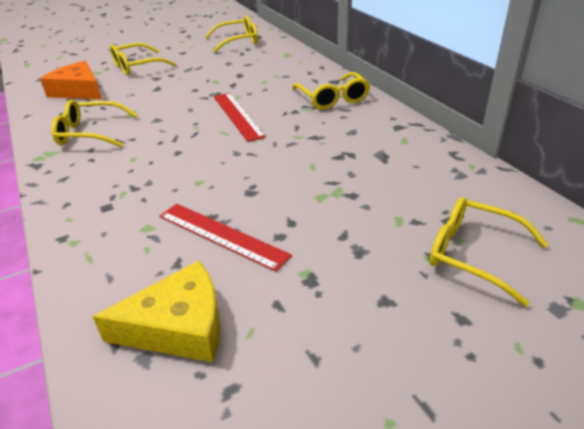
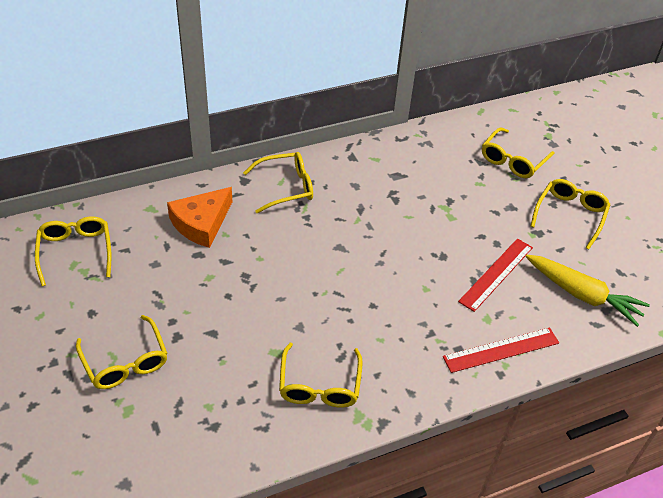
camera: 90 degrees left, 10 degrees up
(78, 91) = (191, 421): orange cheese -> orange cheese (201, 223)
(179, 326) = (582, 295): yellow cheese -> yellow carrot
(237, 116) = (306, 259): red ruler -> red ruler (501, 350)
(363, 322) = (570, 215): none -> yellow glasses

